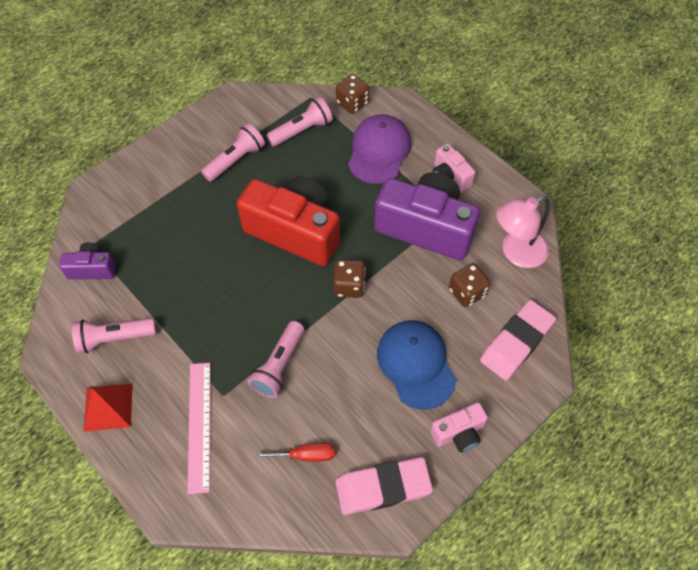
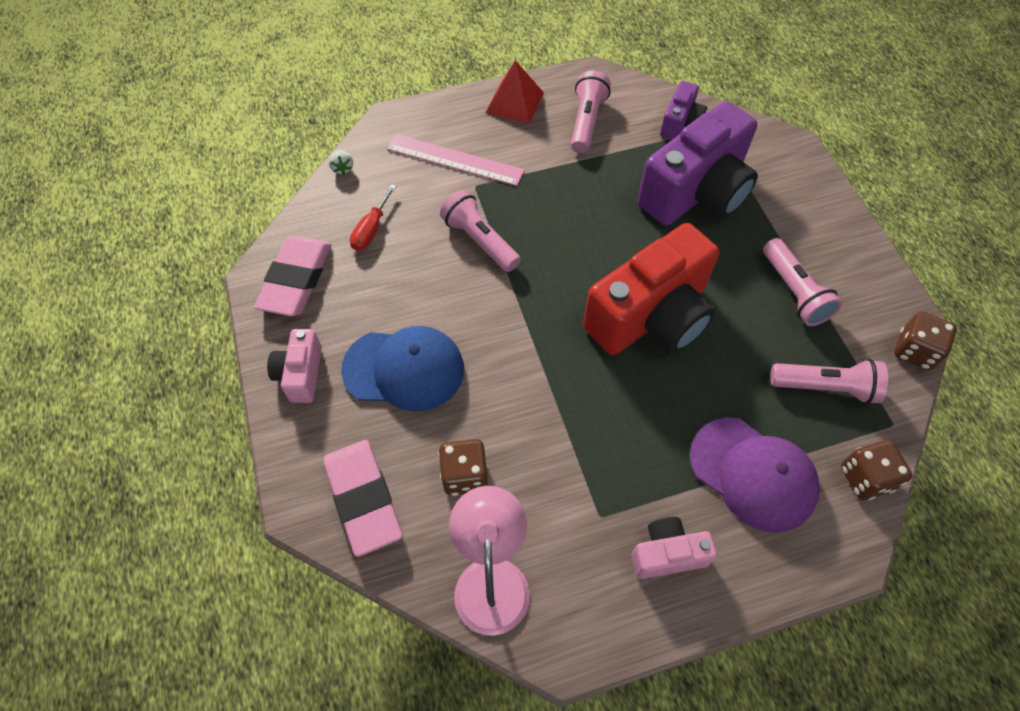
camera: 115 degrees right, 0 degrees up
(248, 520) = (342, 168): none -> white strawberry
(302, 130) = (825, 387): pink flashlight -> pink flashlight turned 75 degrees counterclockwise
(349, 286) = (544, 343): brown dice -> brown dice (914, 351)
(425, 228) = (589, 473): purple camera -> purple camera (696, 192)

